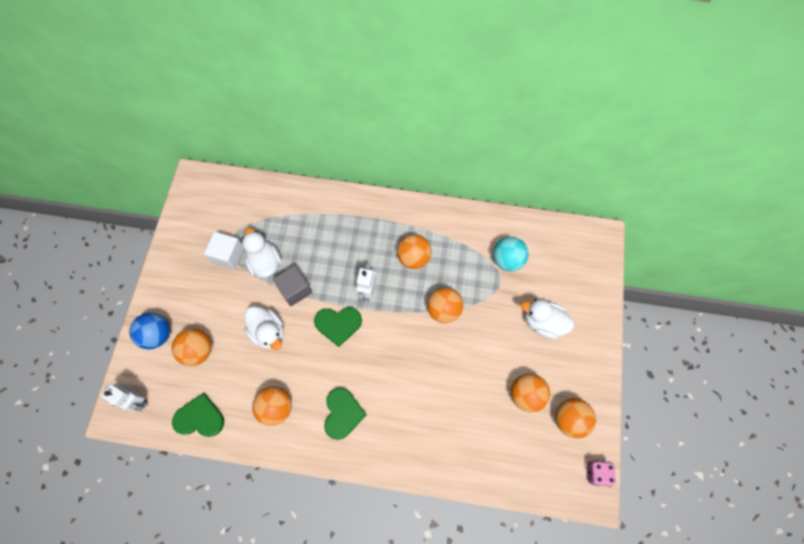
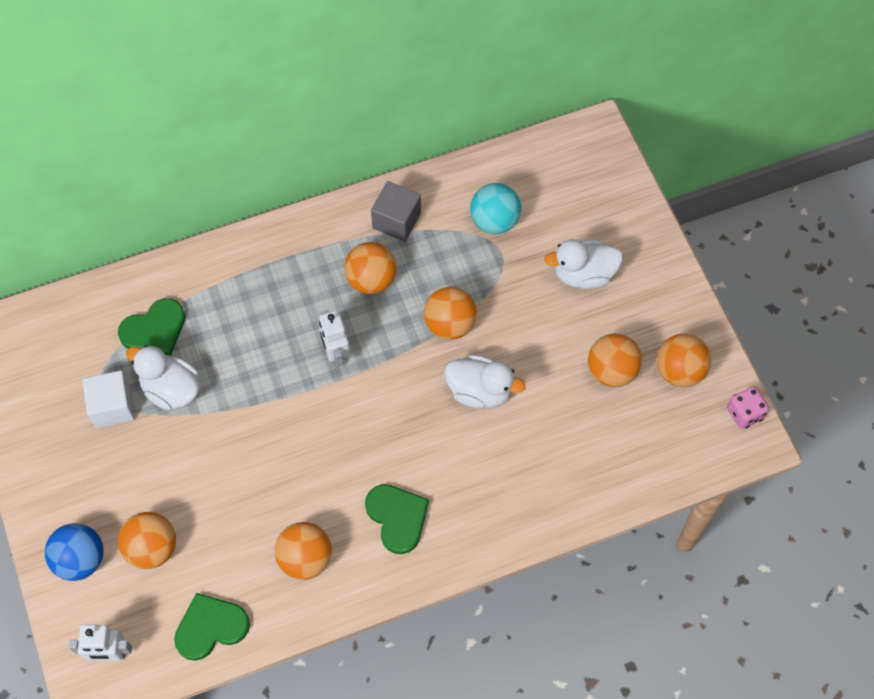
camera: 30 degrees left, 5 degrees down
(268, 332) = (234, 474): white duck -> white duck (480, 391)
(295, 290) = (236, 402): grey cube -> grey cube (396, 220)
(338, 324) = (323, 415): green heart -> green heart (155, 330)

